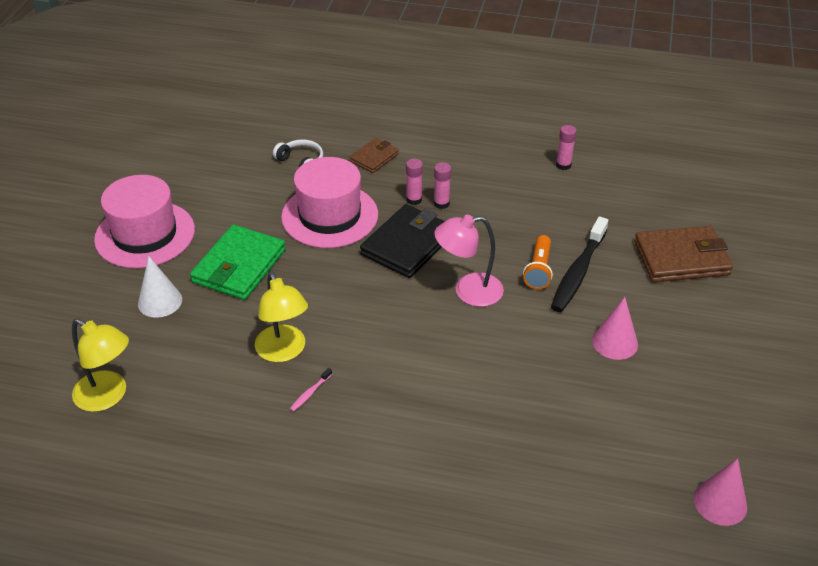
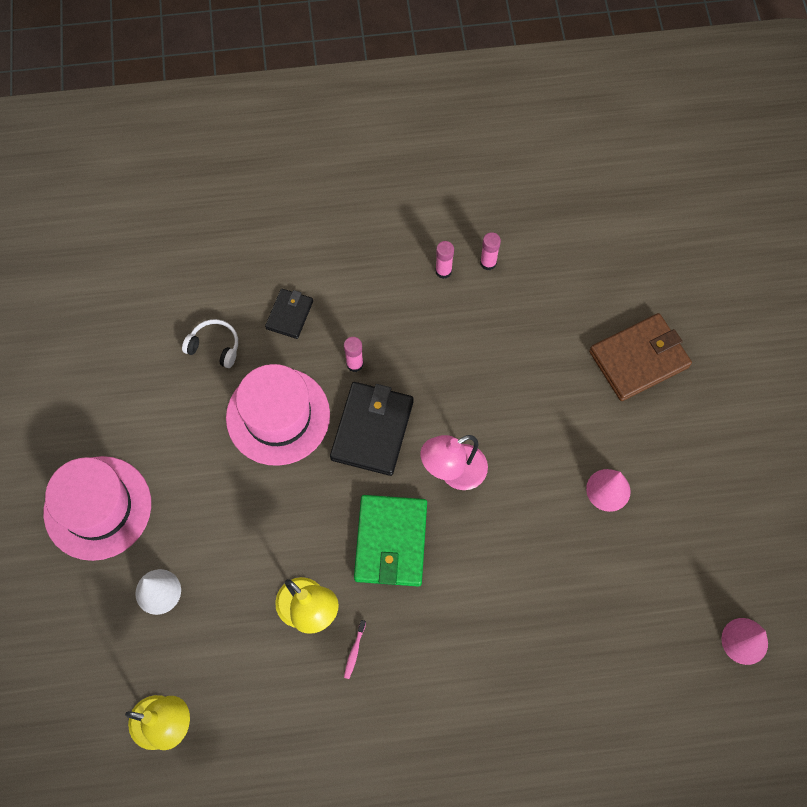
camera: 20 degrees left, 25 degrees up
(239, 266) = (216, 517): green wallet -> green wallet (391, 542)
(374, 158) = (289, 315): brown wallet -> black wallet
(441, 203) = (384, 360): pink glue stick -> pink glue stick (443, 271)
(538, 270) = (510, 421): orange flashlight -> none
(578, 272) = (548, 411): black toothbrush -> none

